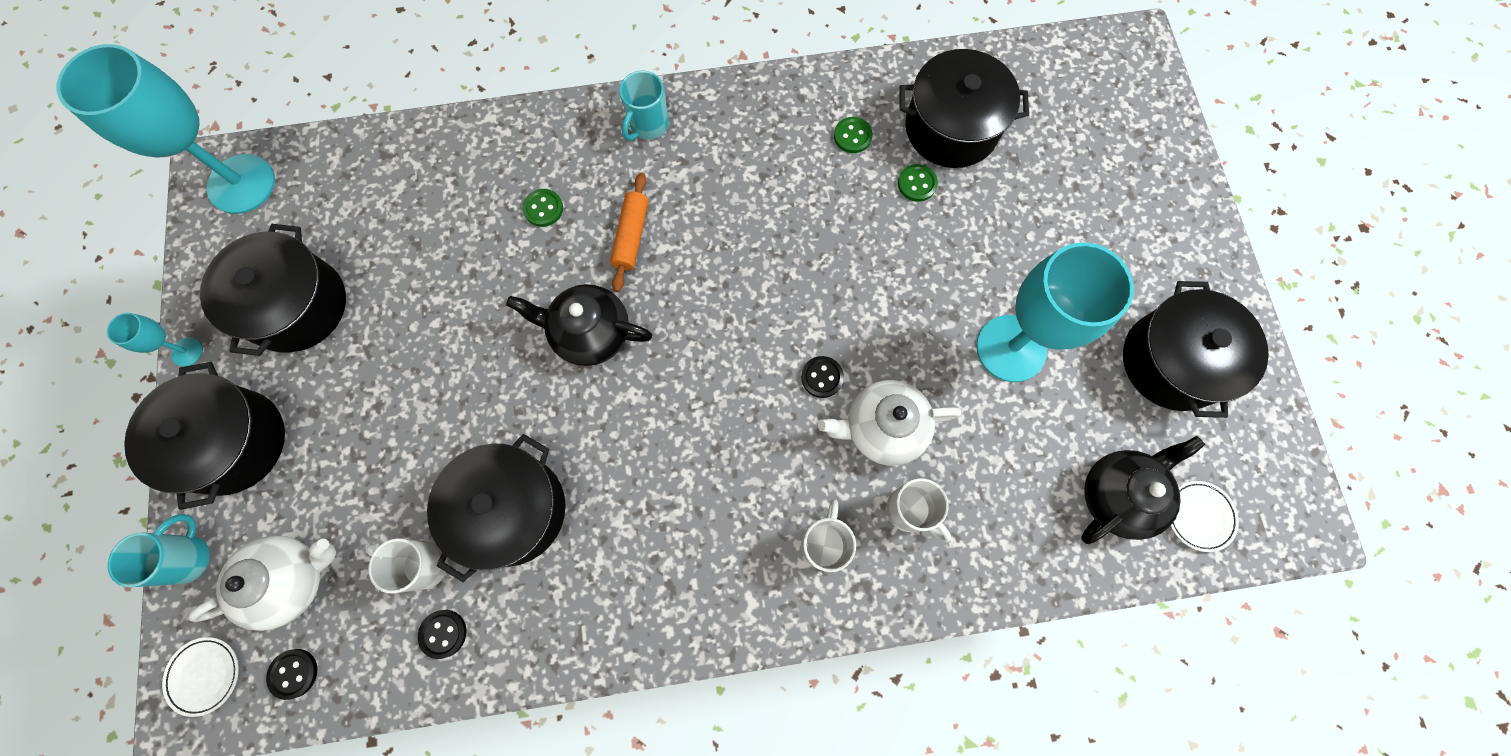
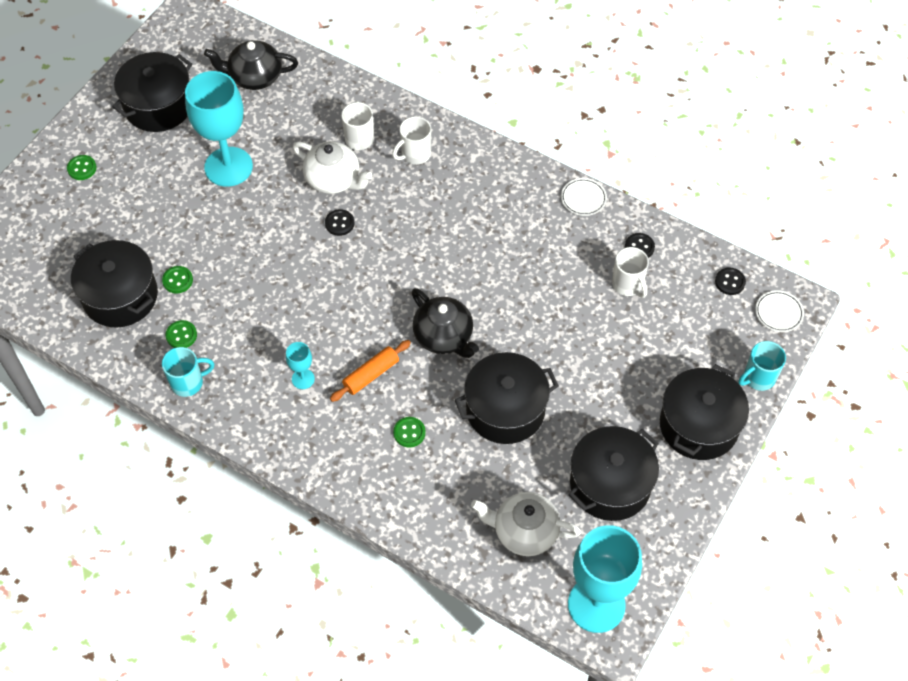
camera: 140 degrees left, 15 degrees down
(187, 352) = (698, 504): turquoise goblet -> turquoise goblet (303, 379)
(292, 580) = (705, 326): white teapot -> white teapot (524, 531)
(512, 510) = (561, 278): black pot -> black pot (505, 409)
(648, 125) = (295, 438): turquoise mug -> turquoise mug (188, 382)
(1151, 222) = (82, 168): none -> green button
(1199, 516) = (229, 45): white plate -> white plate (583, 198)

